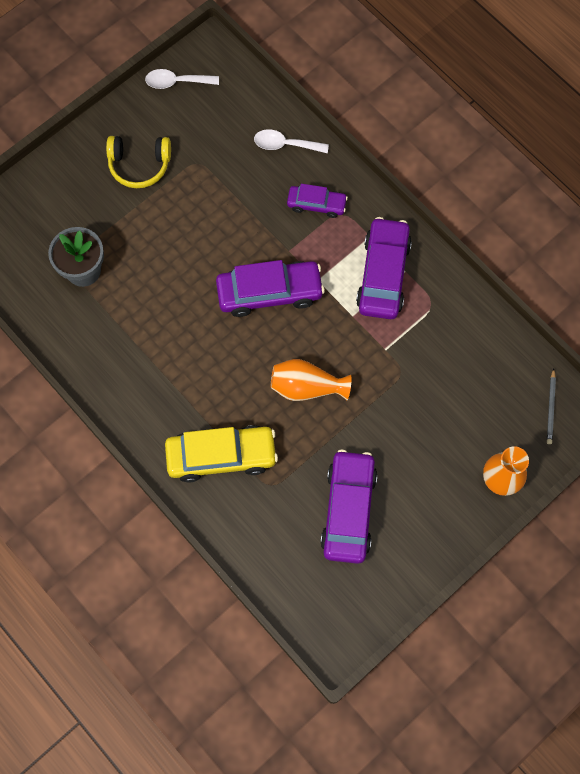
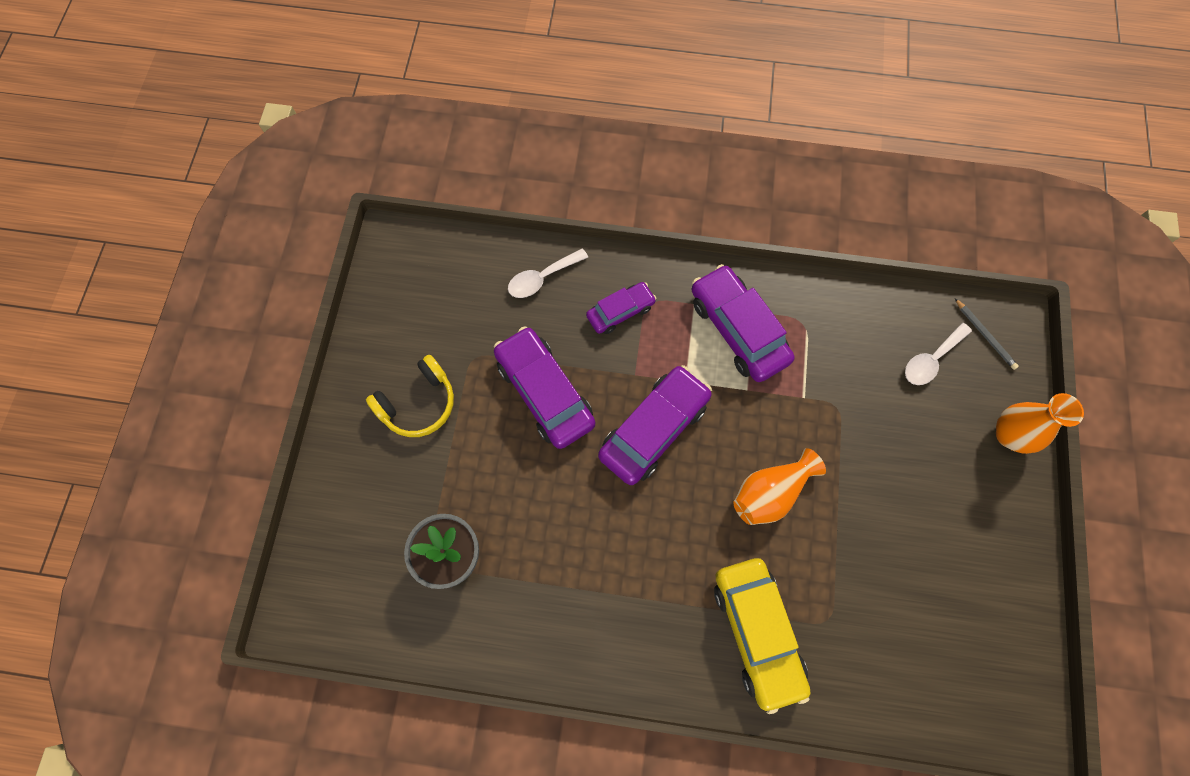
camera: 40 degrees left, 0 degrees up
(176, 82) = (385, 296): white spoon -> white spoon (931, 360)
(221, 456) = (757, 632): yellow car -> yellow car turned 120 degrees clockwise
(348, 510) = (916, 581): purple car -> purple car (545, 392)

